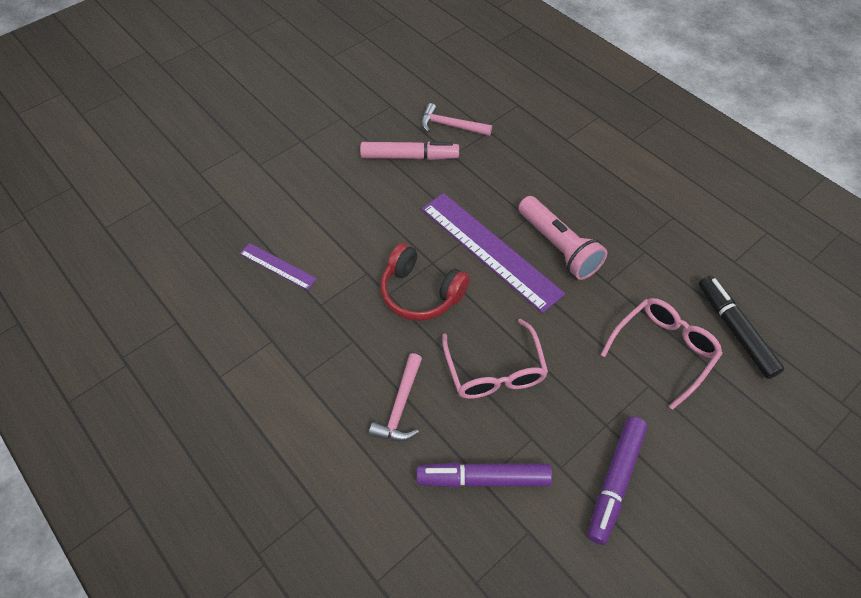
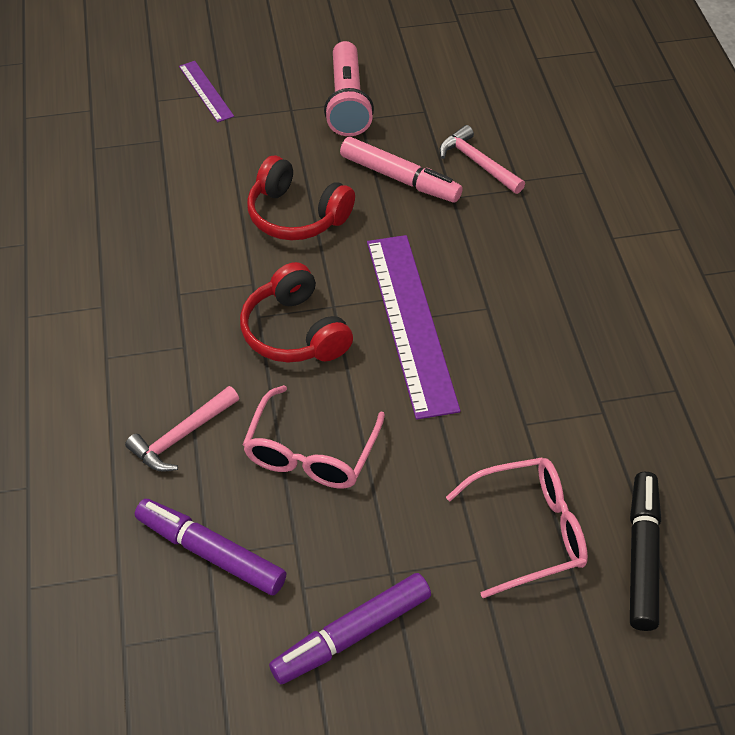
camera: 30 degrees right, 5 degrees down
(277, 266) = (164, 233): purple ruler -> purple ruler (205, 91)
(360, 211) = (297, 215): none -> red headphones
(558, 247) = (496, 357): pink flashlight -> pink flashlight (347, 103)

